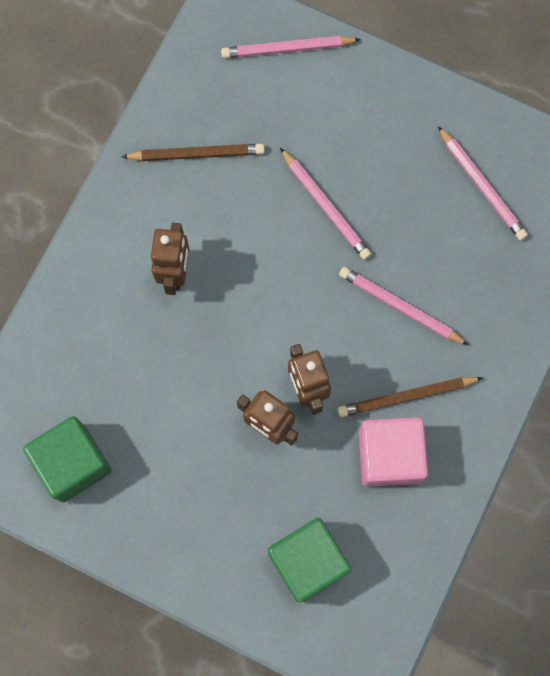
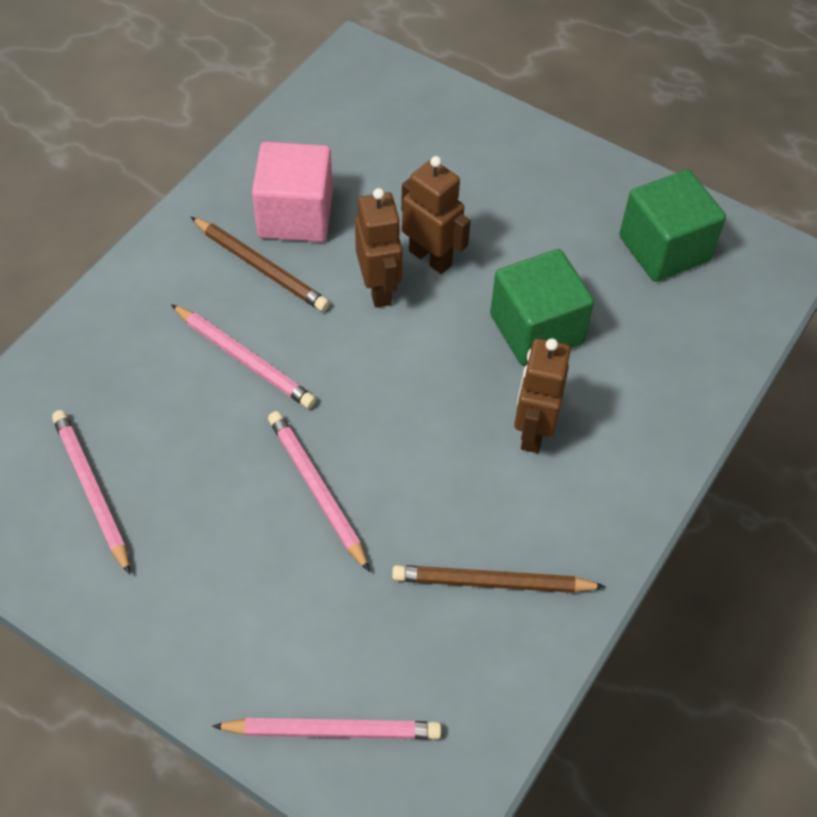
camera: 175 degrees left, 20 degrees down
(307, 561) = (405, 139): green cube -> green cube (536, 329)
(406, 397) = (261, 267): brown pencil -> brown pencil turned 45 degrees clockwise

